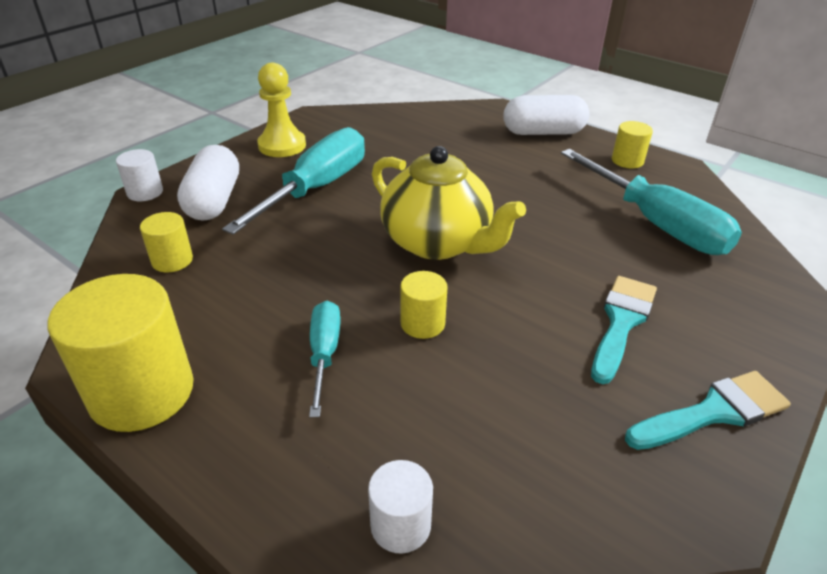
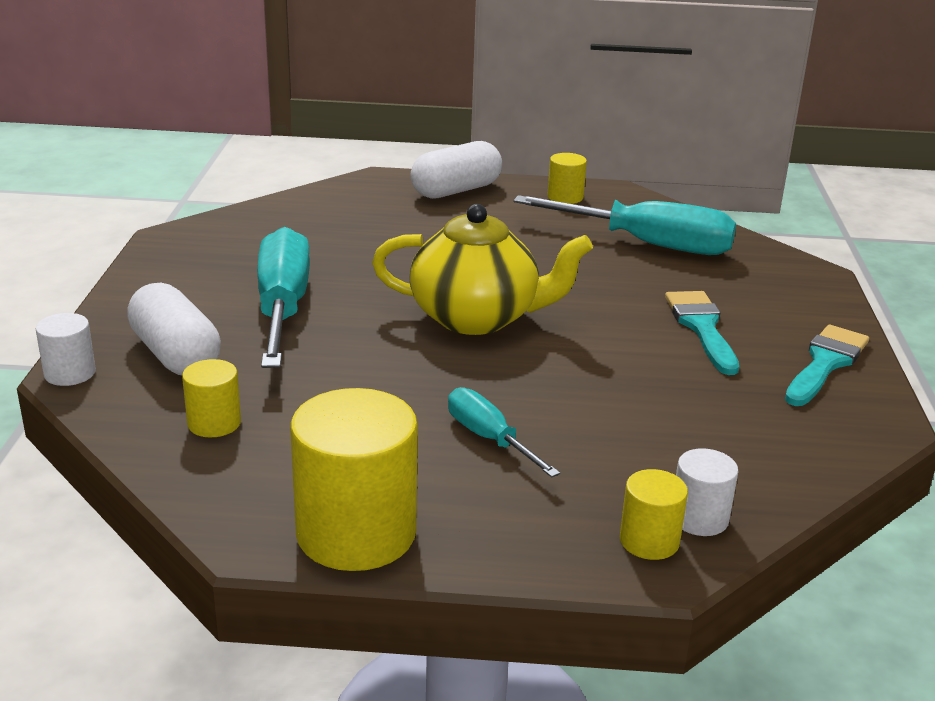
camera: 35 degrees left, 10 degrees down
(282, 145) = (177, 277): yellow pawn -> none
(422, 323) = (545, 385): yellow cylinder -> yellow cylinder (649, 541)

